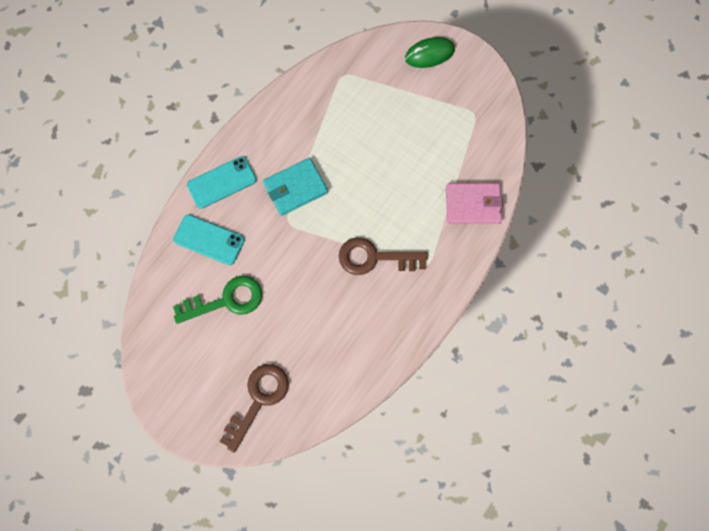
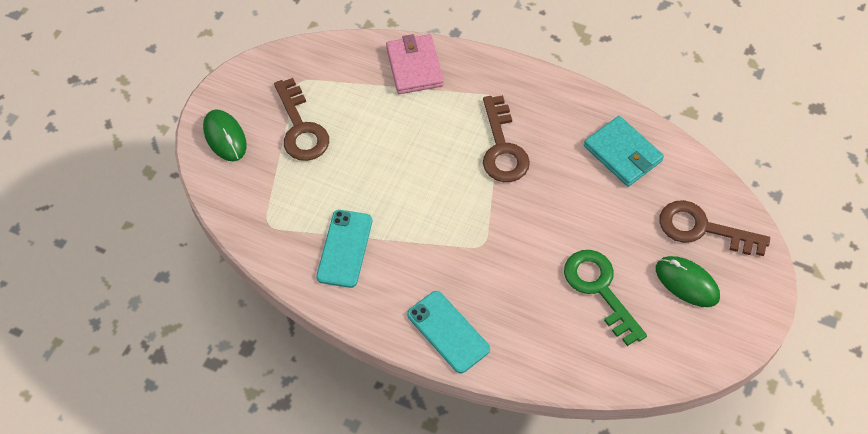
camera: 100 degrees left, 15 degrees down
(209, 240) = (529, 328): turquoise phone -> turquoise phone (345, 248)
(213, 370) = (687, 283): none -> green mouse
(296, 188) = (436, 245): turquoise wallet -> turquoise wallet (623, 153)
(427, 108) = (301, 128): none -> brown key

